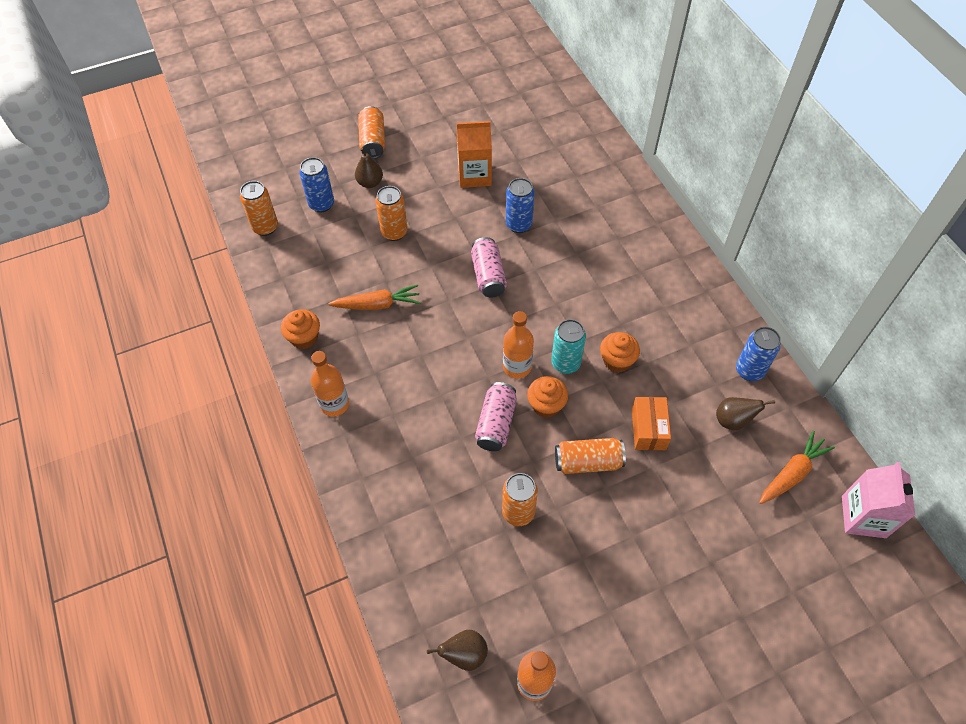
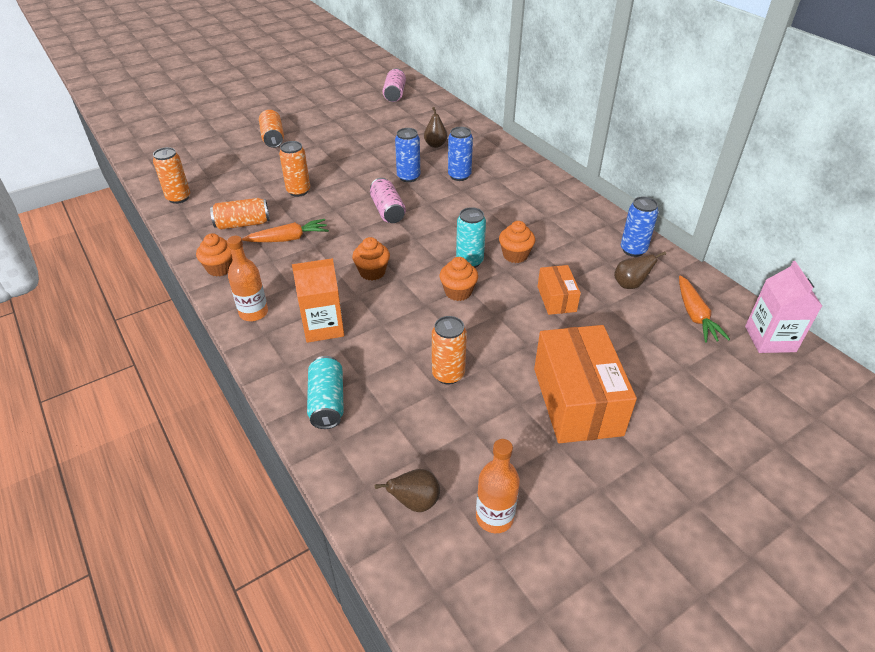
camera: 10 degrees left, 15 degrees down
(321, 204) = (230, 179): blue can -> blue can (459, 176)
(370, 183) = (273, 162): brown pear -> brown pear (435, 145)
(397, 528) = (327, 402): none -> turquoise can
(460, 365) = (372, 272): none -> orange cupcake
(474, 175) = (364, 151): orange carton -> orange carton (323, 327)
(496, 423) = (413, 310): pink can -> pink can (394, 94)
(517, 367) = (425, 268): orange bottle -> none
(588, 462) = (506, 328): orange can -> orange can (242, 224)
(639, 564) = (577, 401): none -> orange box
(792, 473) = (695, 315): orange carrot -> orange carrot turned 135 degrees clockwise

